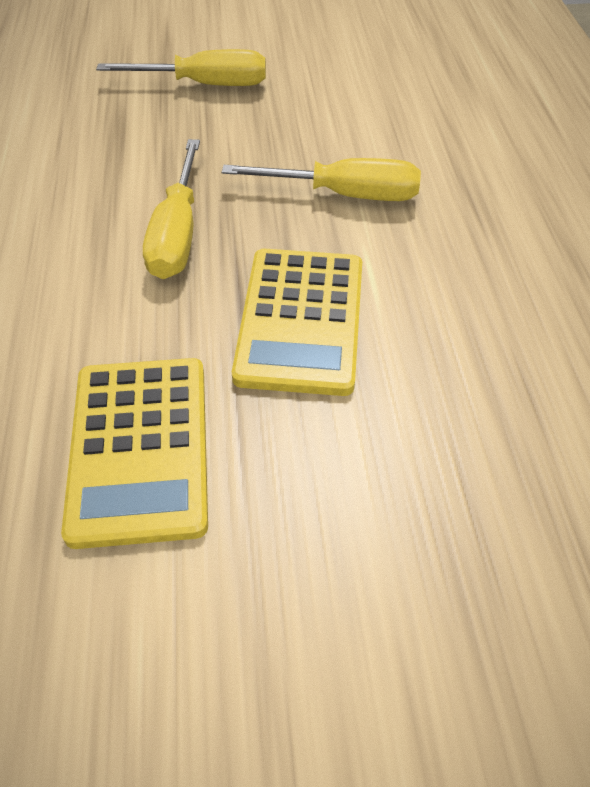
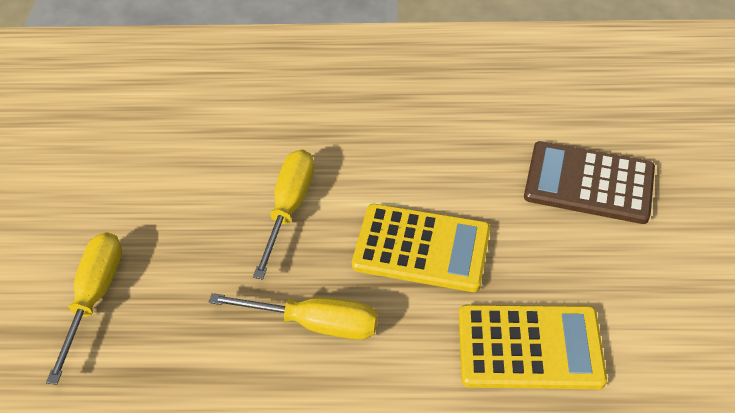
camera: 80 degrees left, 0 degrees up
(483, 539) = (589, 183): none -> brown calculator

